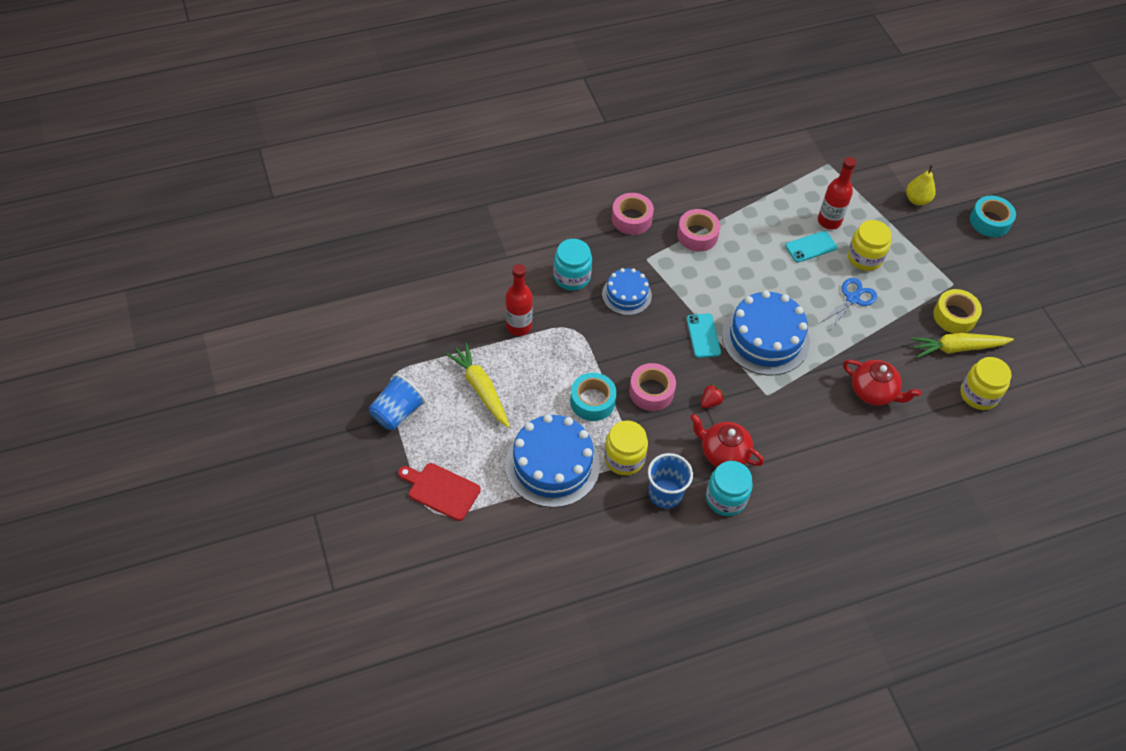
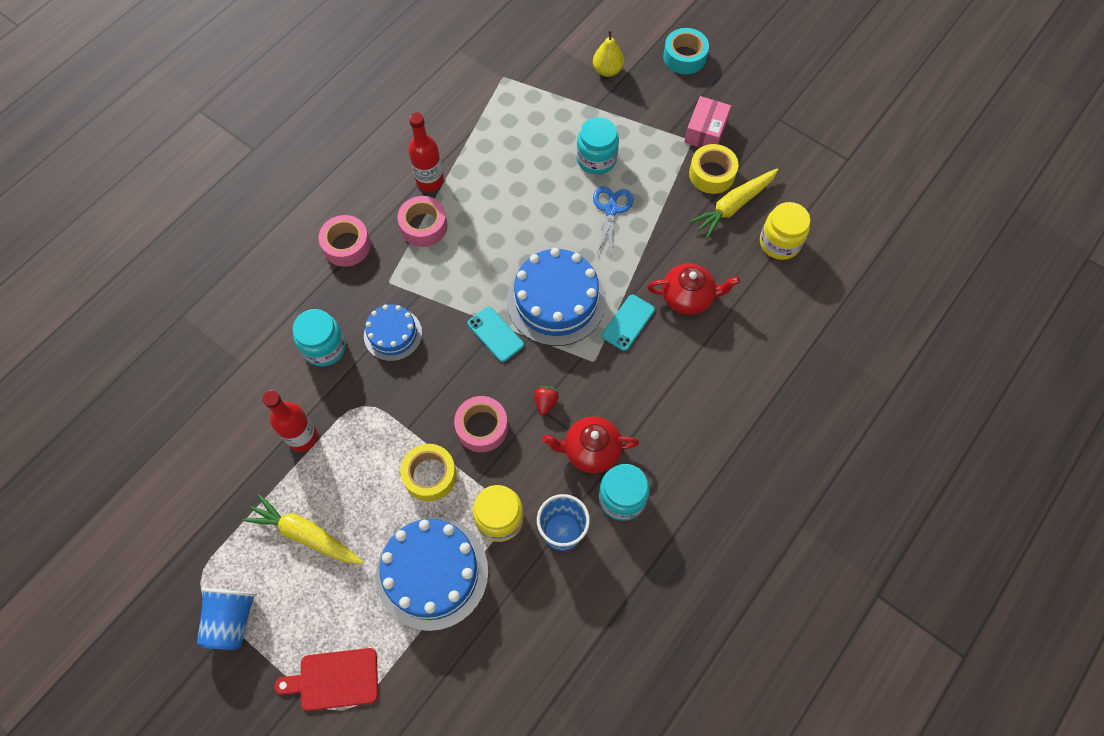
camera: 30 degrees left, 10 degrees up
(592, 401) = (430, 475): turquoise tape -> yellow tape
(810, 247) = (540, 176): turquoise phone -> turquoise phone (628, 322)
(829, 221) = (541, 138): red bottle -> red bottle (430, 181)
(864, 258) = (596, 159): yellow jar -> turquoise jar
(970, 283) = (705, 131): none -> pink box

